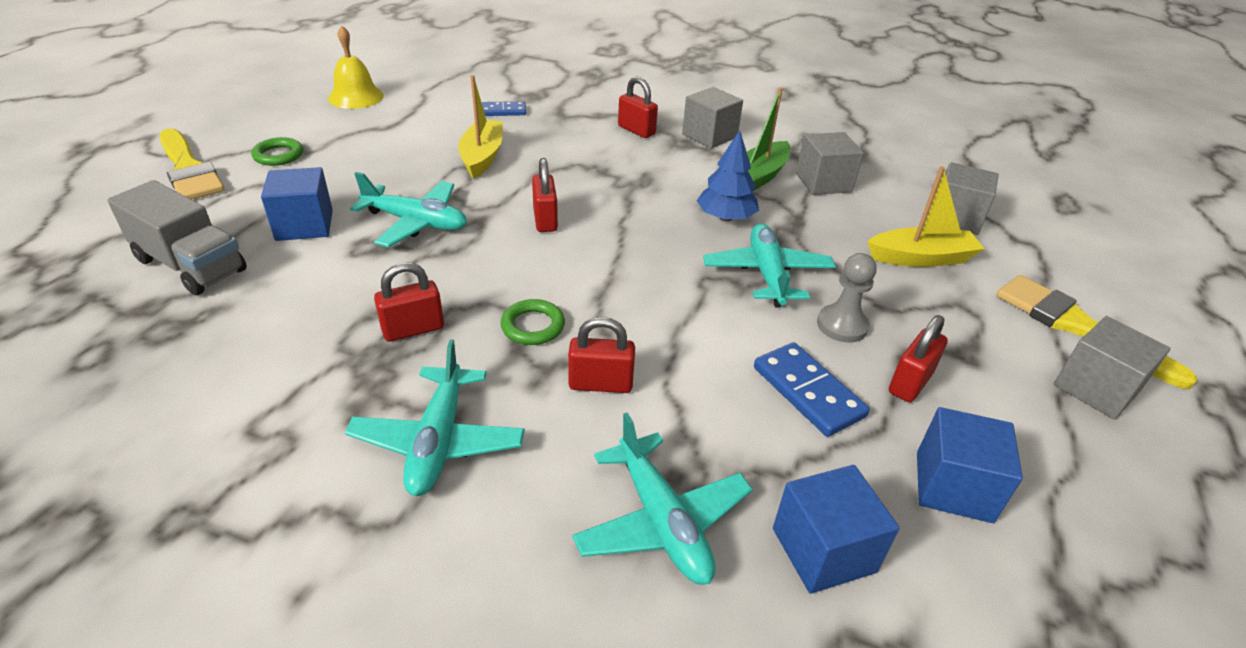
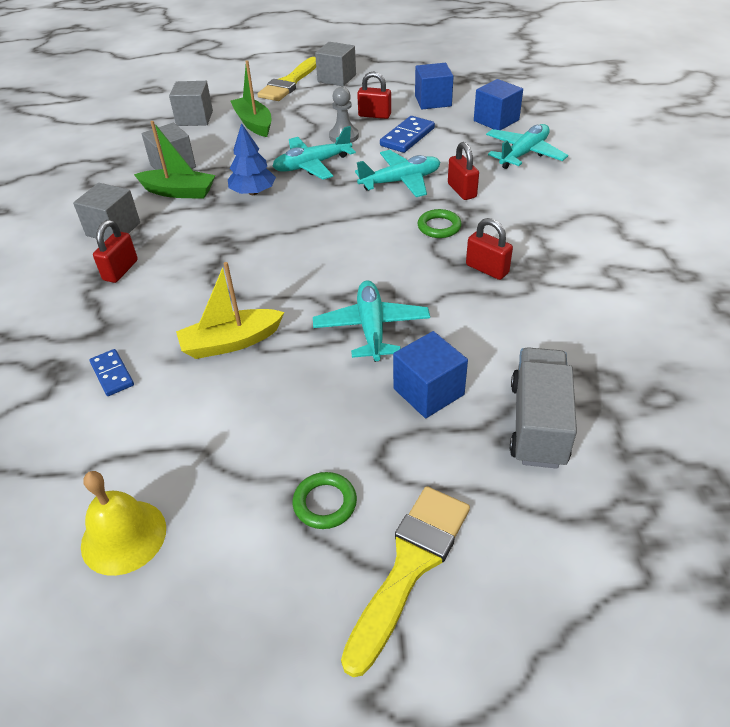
camera: 110 degrees left, 5 degrees up
(438, 441) = (552, 222): turquoise plane -> turquoise plane (400, 181)
(545, 220) = (315, 265): red padlock -> none
(920, 258) = (254, 124): yellow boat -> green boat

